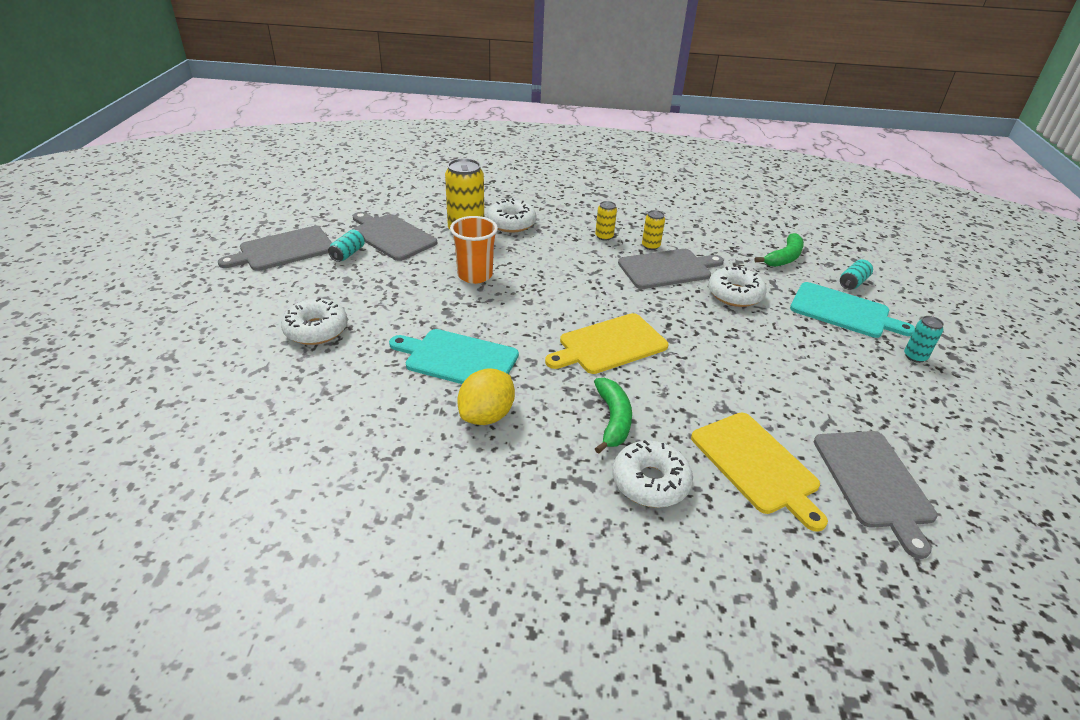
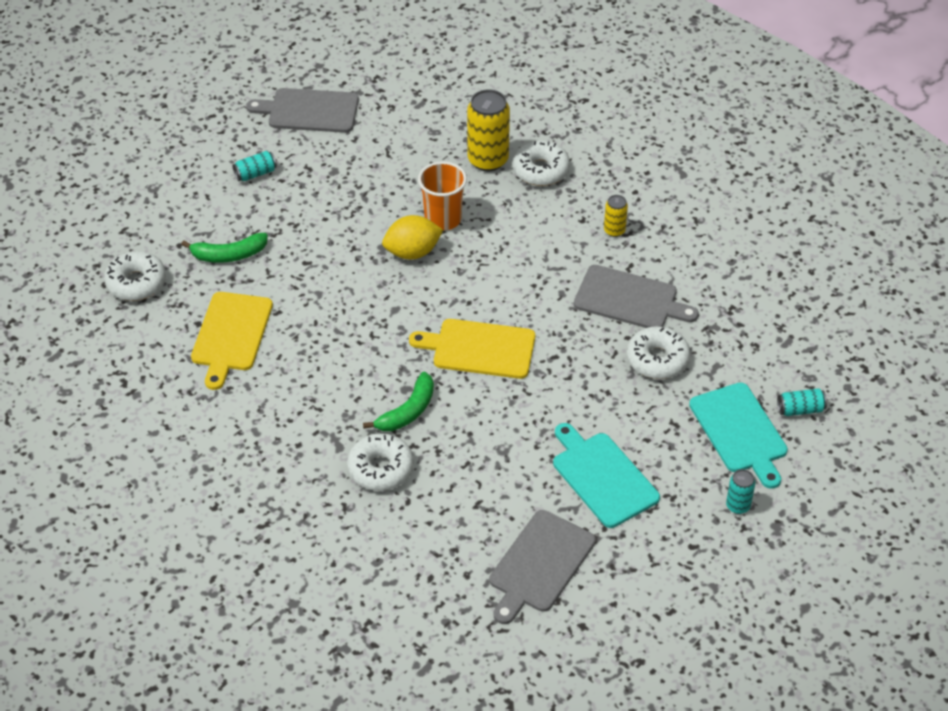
camera: 40 degrees right, 10 degrees up
(316, 330) = (269, 215): white donut -> white donut (136, 283)
(348, 254) = (358, 141): turquoise can -> turquoise can (255, 174)
(391, 236) = (413, 136): grey cutting board -> none
(458, 359) = (348, 298): turquoise cutting board -> turquoise cutting board (602, 477)
(486, 415) = (322, 357): yellow lemon -> yellow lemon (412, 252)
(650, 246) = (647, 265): yellow can -> none
(756, 465) = (470, 503): yellow cutting board -> yellow cutting board (231, 335)
(784, 258) = (770, 346): green banana -> green banana (228, 255)

